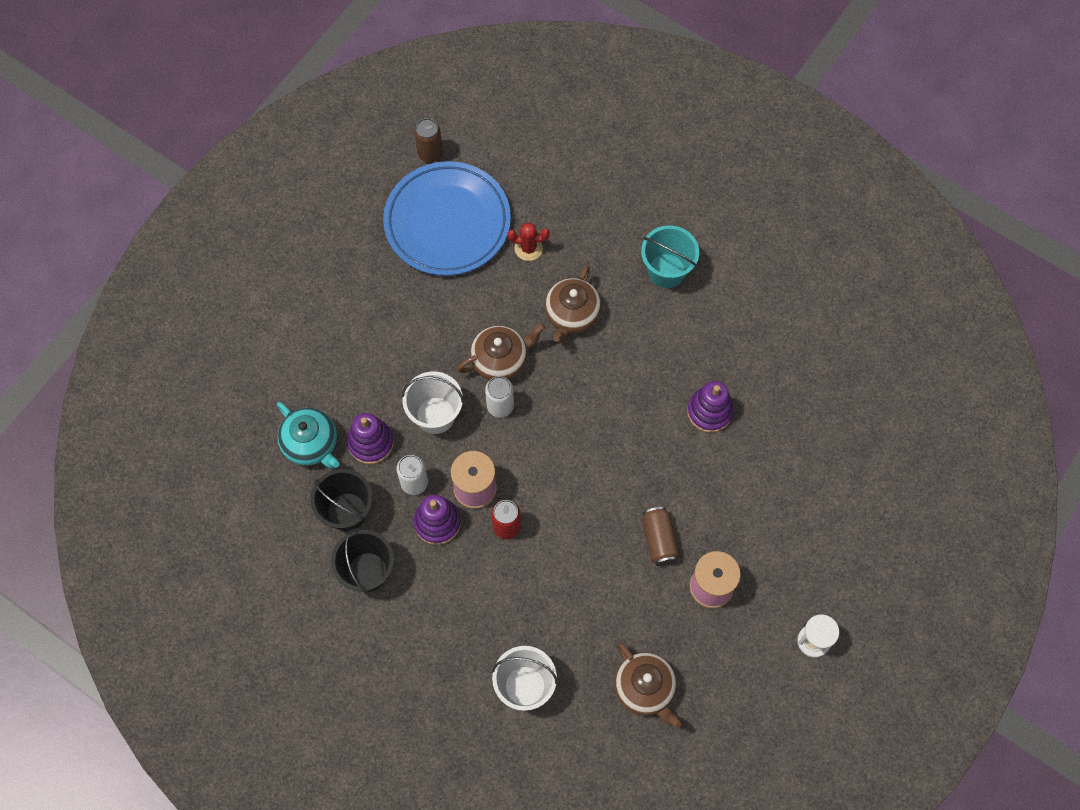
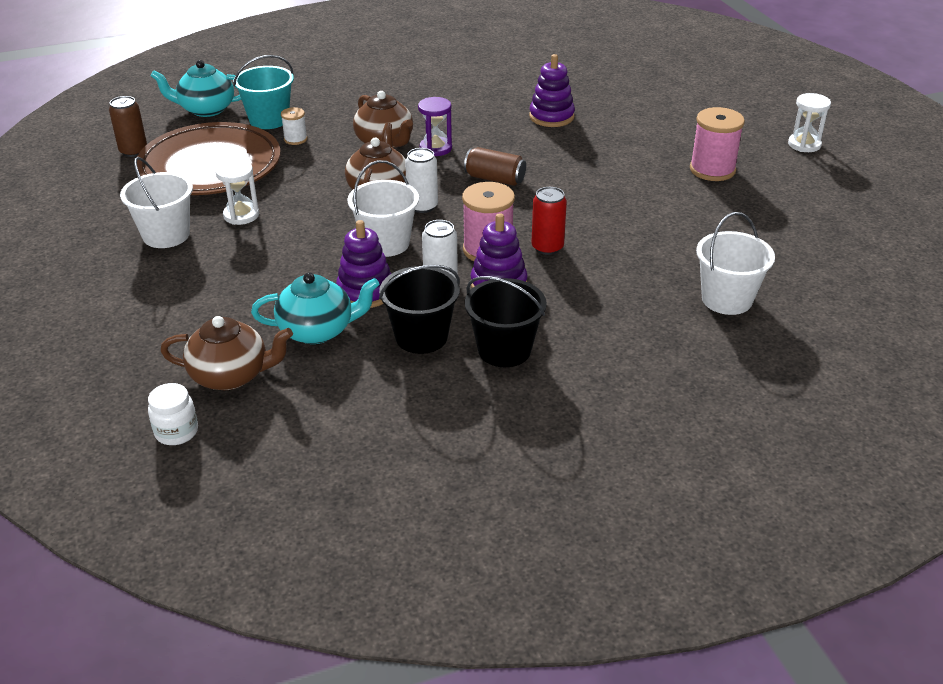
camera: 55 degrees left, 30 degrees down
(172, 438) = (176, 432): none -> white jar
(346, 268) = (166, 235): none -> white bucket
(402, 295) = (241, 215): none -> white hourglass
(447, 222) = (210, 167): blue plate -> brown plate
(524, 149) = (206, 109): none -> turquoise teapot
(528, 248) = (295, 139): red cactus -> white spool
(590, 358) = (435, 148): none -> purple hourglass
(645, 689) = (785, 235): brown teapot -> brown teapot (231, 375)
(659, 540) = (644, 177): brown can -> brown can (495, 179)
(666, 270) = (406, 91): turquoise bucket -> turquoise bucket (269, 119)

